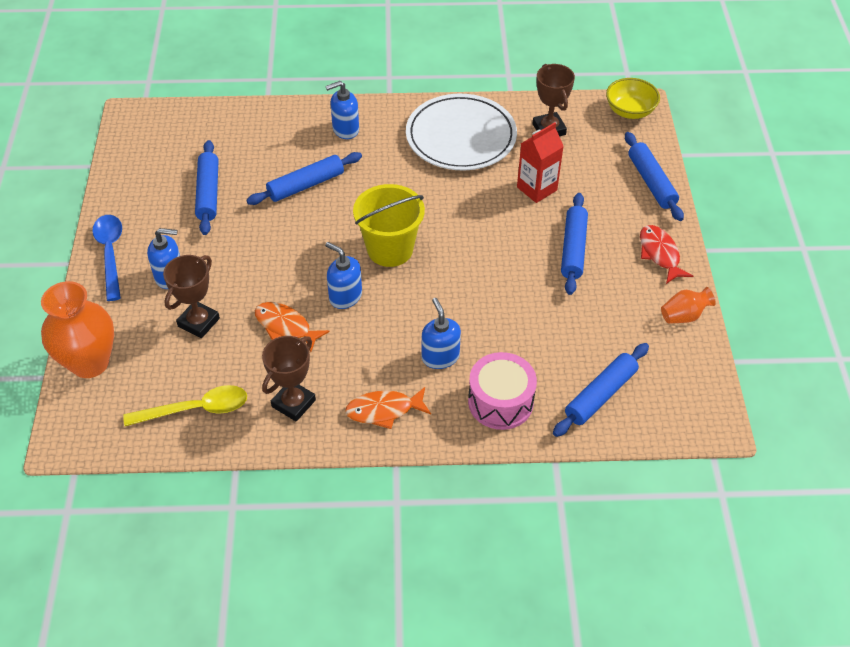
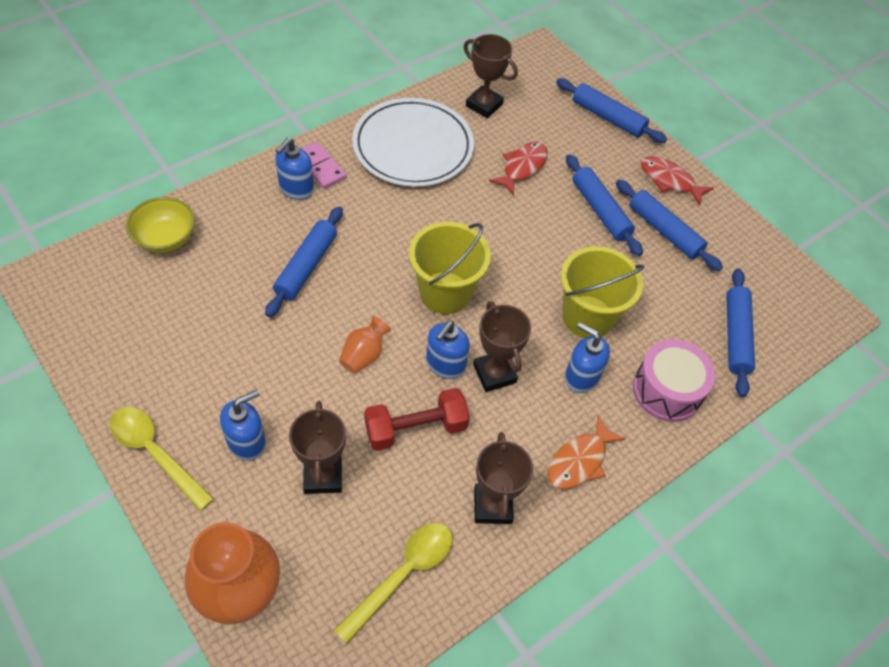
camera: 40 degrees left, 5 degrees up
(110, 253) = (155, 453): blue spoon -> yellow spoon
(208, 193) = (209, 326): blue rolling pin -> blue rolling pin (664, 231)
(286, 326) = (415, 428): orange fish -> red dumbbell
(345, 296) = (445, 364): blue soap dispenser -> blue soap dispenser turned 60 degrees counterclockwise
(375, 321) = (494, 374): none -> brown trophy
(376, 122) = (320, 167): none -> pink domino
(486, 319) = (587, 317): none -> yellow bucket
(537, 188) = (522, 167): red carton -> red fish
(629, 111) = (535, 59): yellow bowl -> yellow bowl (165, 238)
(683, 316) = (733, 228): orange vase -> orange vase (364, 355)

